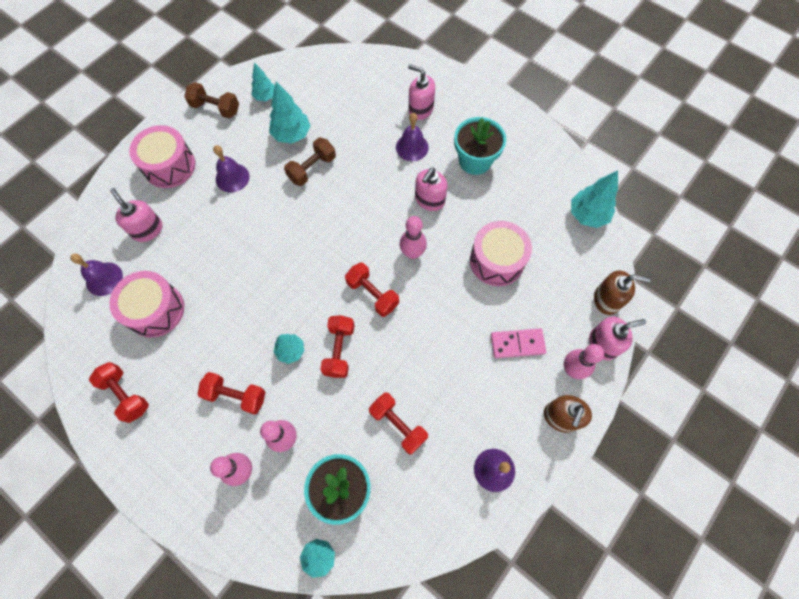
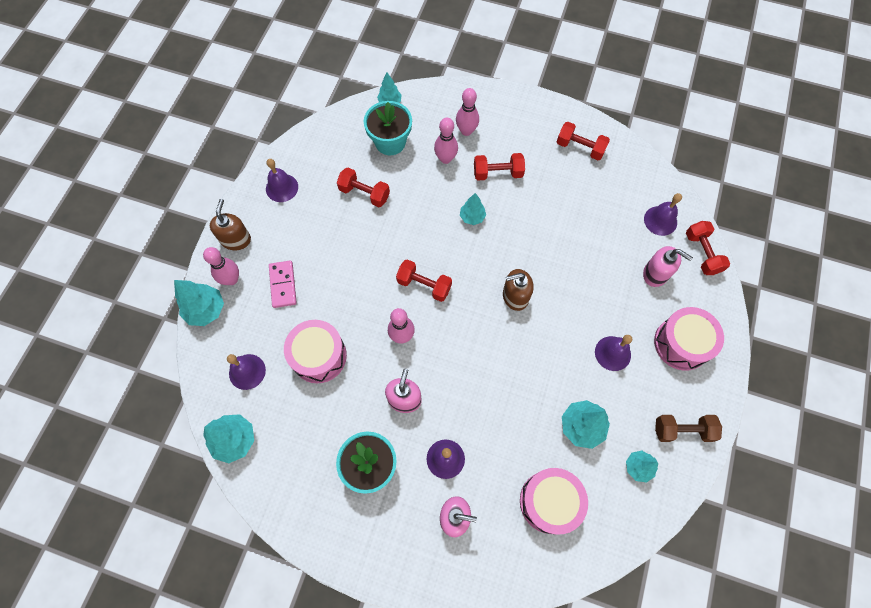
camera: 160 degrees right, 0 degrees up
(155, 310) = (600, 211): pink drum -> pink drum (549, 502)
(312, 169) = (539, 392): brown dumbbell -> none
(339, 350) = (433, 230): red dumbbell -> red dumbbell (702, 253)
(517, 344) = (283, 285): pink domino -> pink domino turned 75 degrees counterclockwise
(568, 269) = (247, 371): none -> purple bell
(603, 344) = (206, 310): pink soap dispenser -> turquoise tree
(607, 299) = (206, 353): brown soap dispenser -> brown soap dispenser (515, 296)

